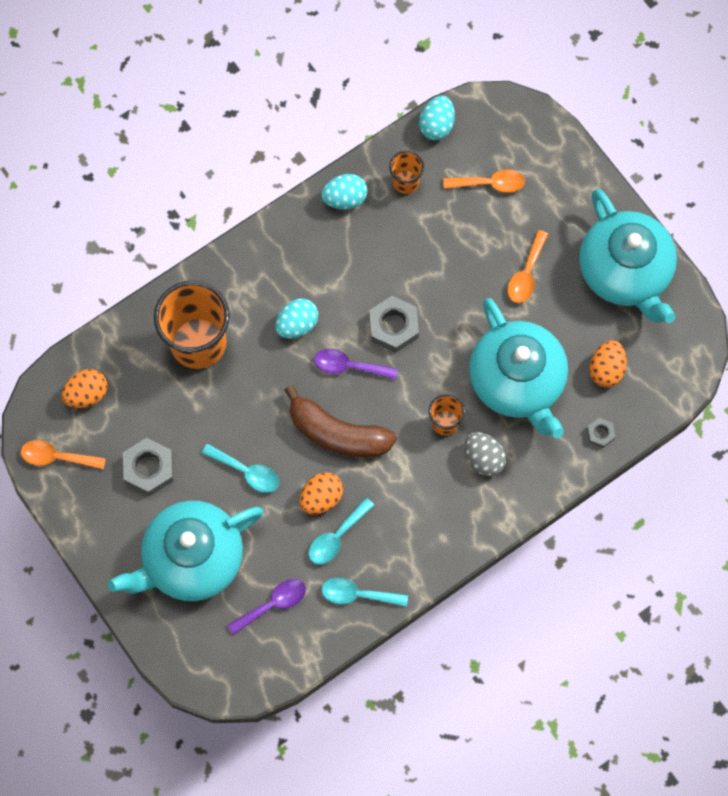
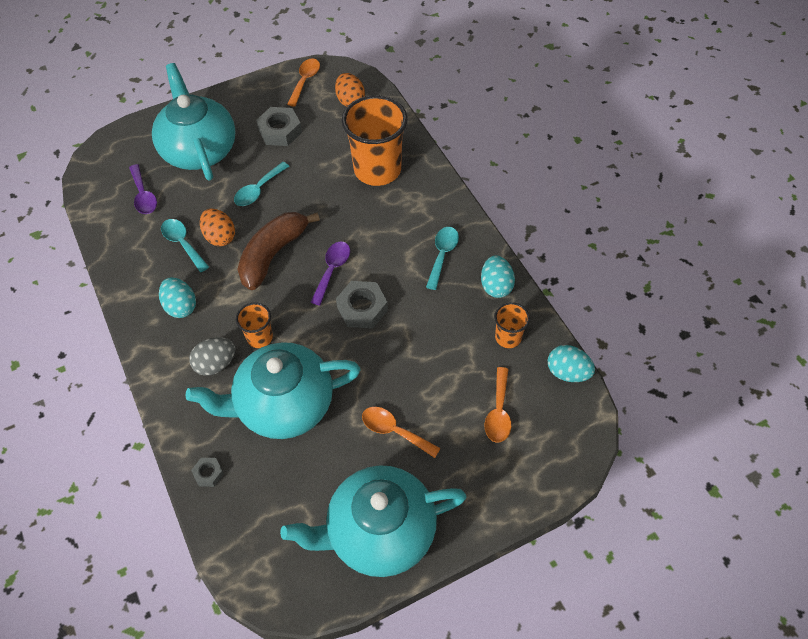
camera: 100 degrees right, 15 degrees down
(297, 324) = (379, 237): turquoise egg -> turquoise egg (181, 306)
(357, 594) = (129, 252): turquoise spoon -> turquoise spoon (442, 255)
(606, 369) = (274, 492): orange egg -> none

